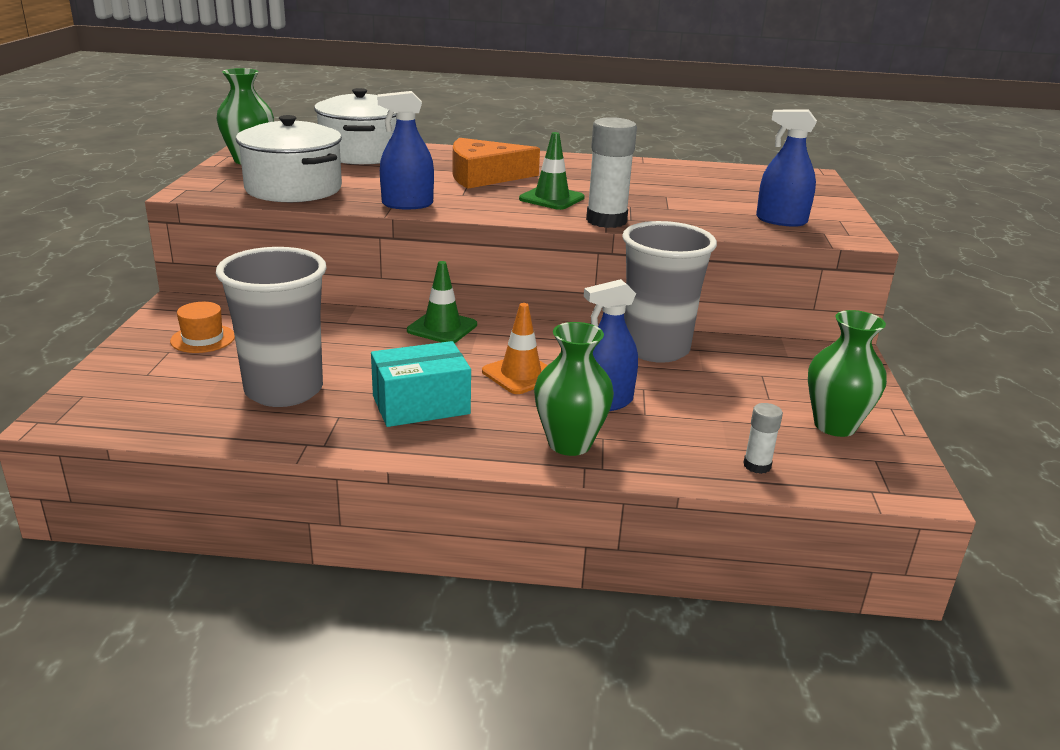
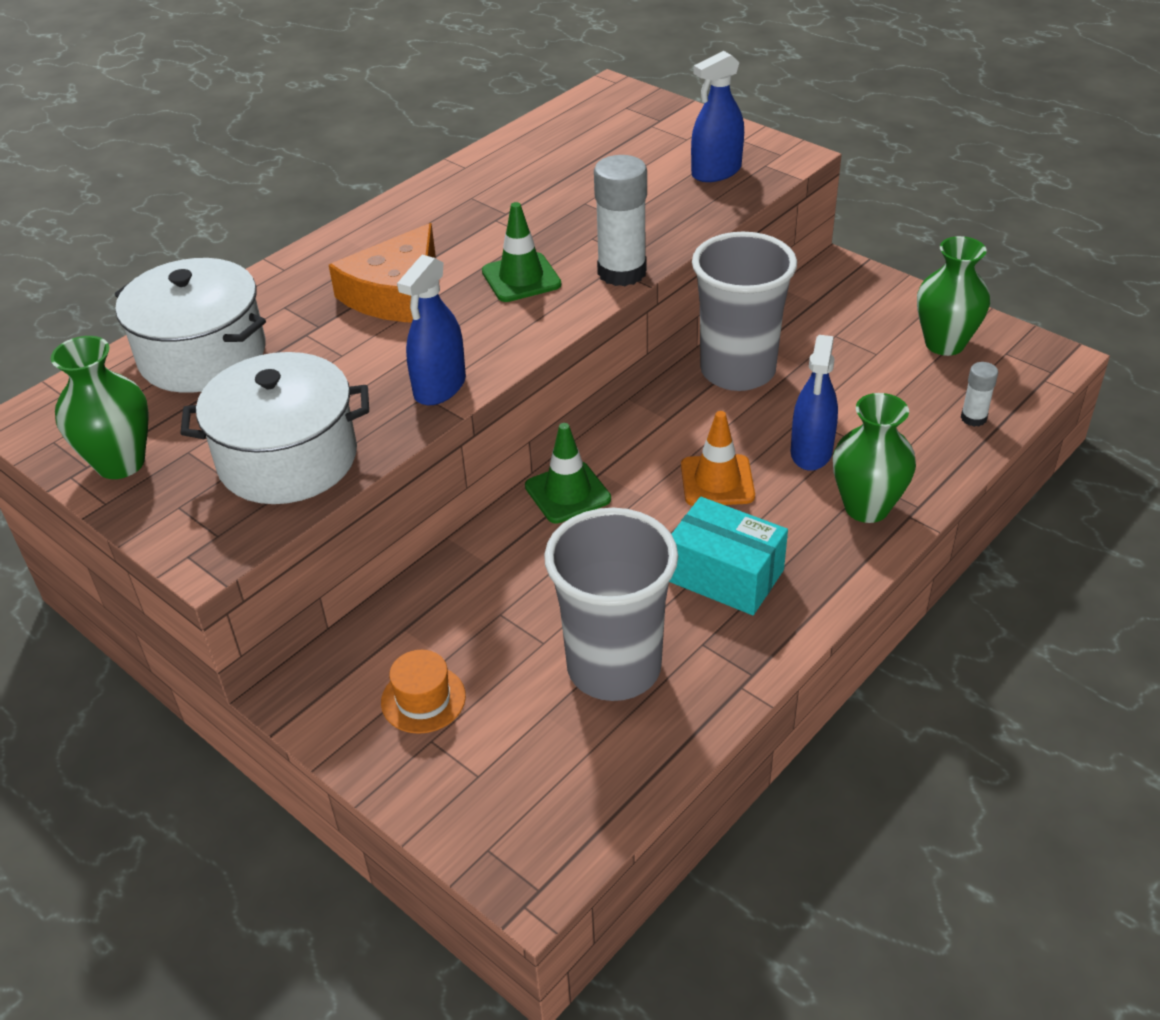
camera: 50 degrees left, 15 degrees up
(421, 405) = (725, 575): turquoise box -> turquoise box turned 75 degrees counterclockwise

